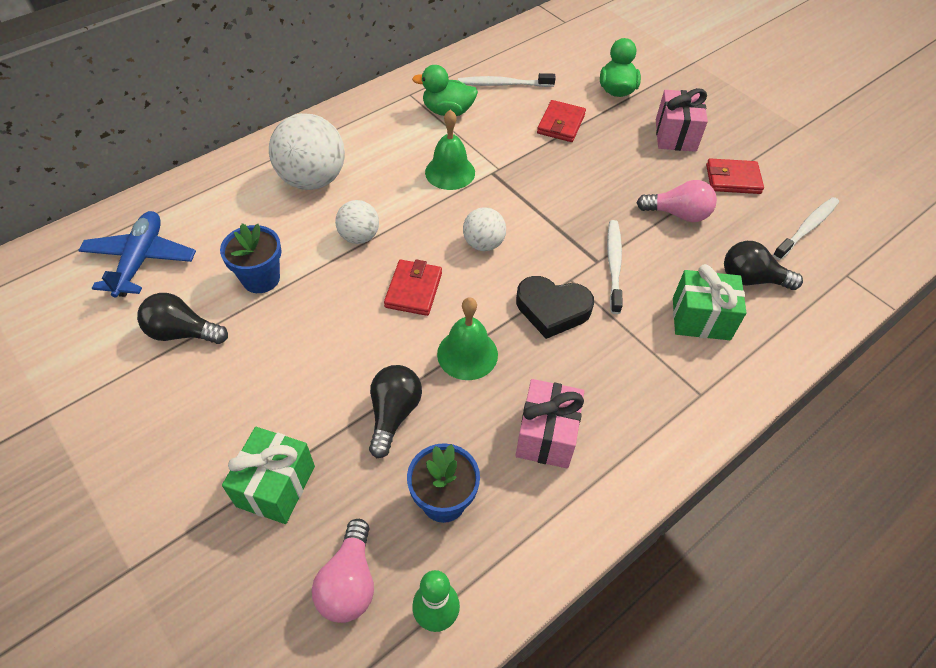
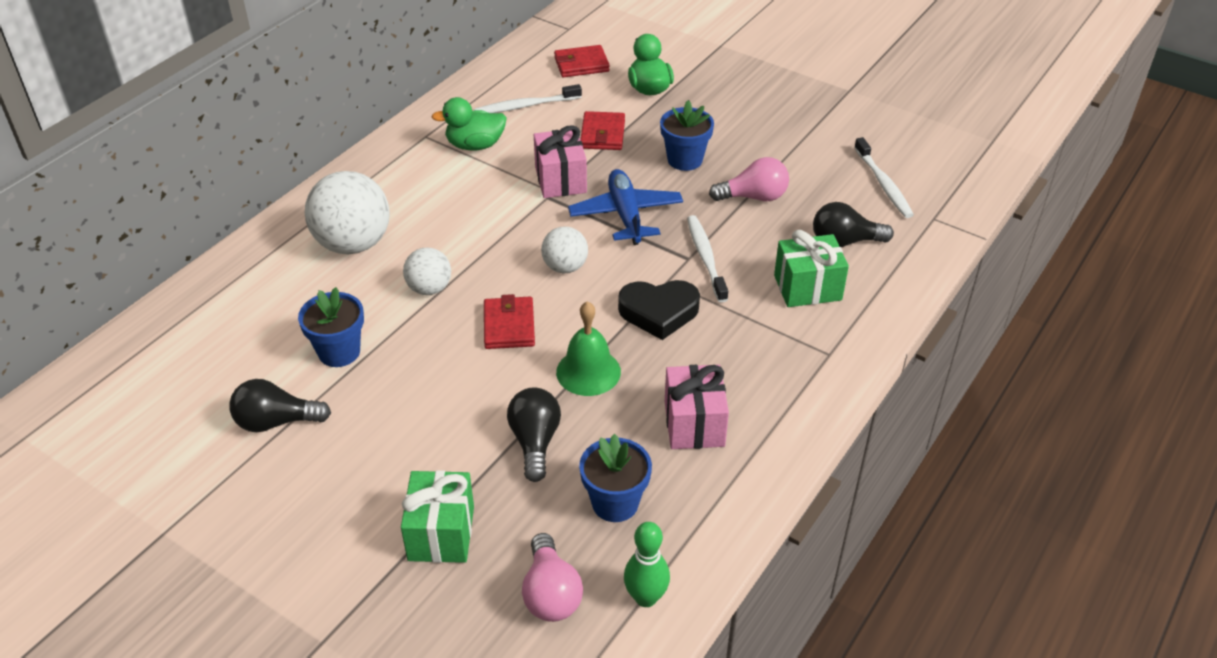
camera: 15 degrees left, 10 degrees down
(140, 260) = (194, 364): blue plane -> blue plane (626, 215)
(450, 172) = (502, 205): green bell -> none
(626, 164) = (685, 160): none -> blue flower pot
(675, 135) = (726, 122): pink gift -> pink gift (560, 180)
(732, 179) = (797, 153): red wallet -> red wallet (581, 64)
(806, 228) = (883, 184): white toothbrush -> white toothbrush turned 135 degrees clockwise

